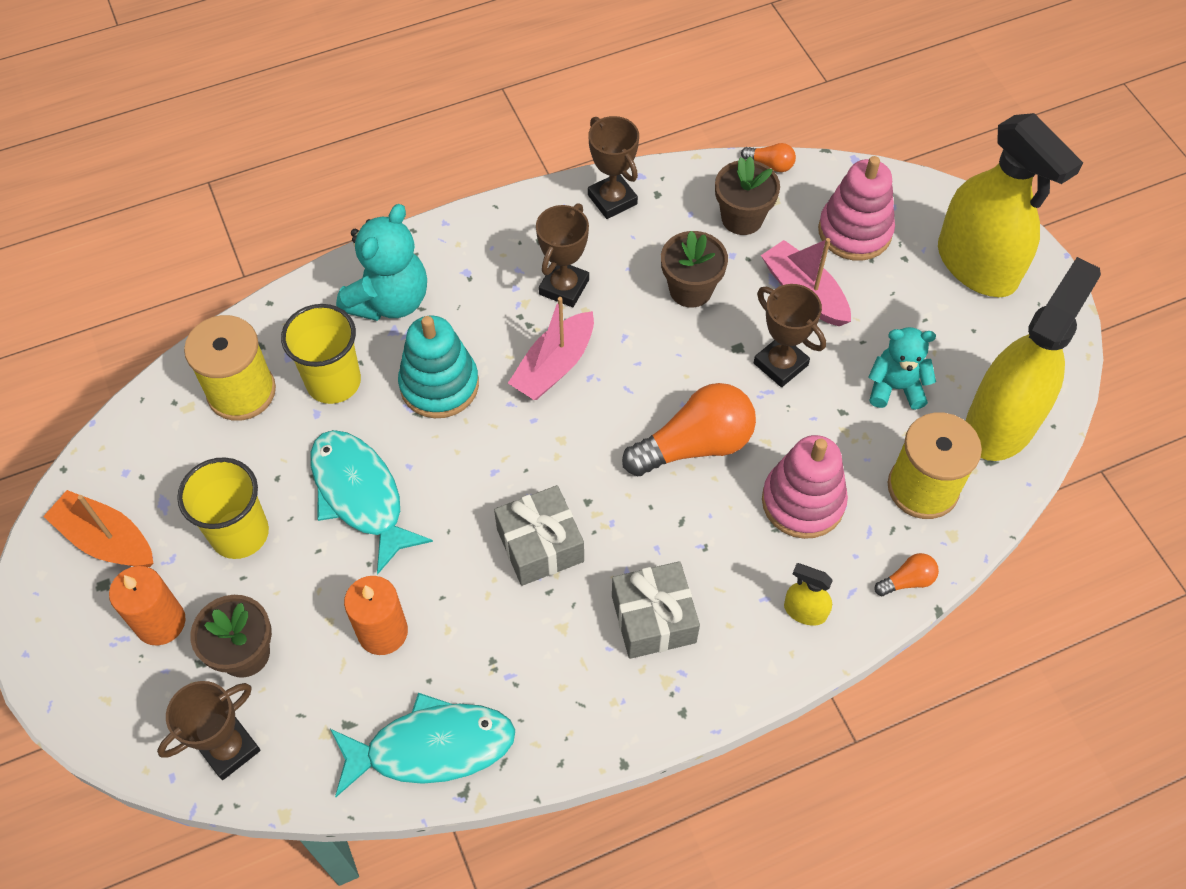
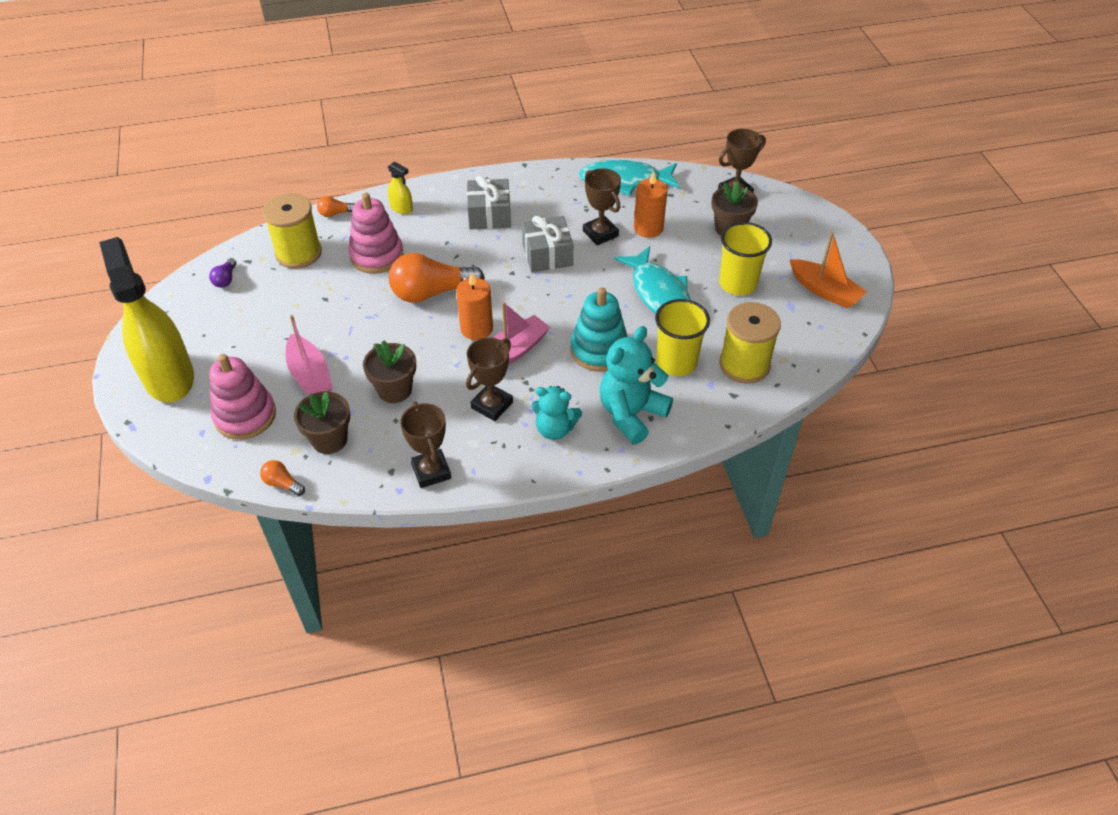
camera: 170 degrees left, 10 degrees down
(160, 622) = (782, 247): orange candle -> orange candle (476, 328)
(780, 364) = (352, 331): brown trophy -> brown trophy (600, 233)
(895, 387) = (281, 307): turquoise teddy bear -> turquoise teddy bear (555, 429)
(1001, 422) = (226, 279): yellow spray bottle -> purple light bulb

